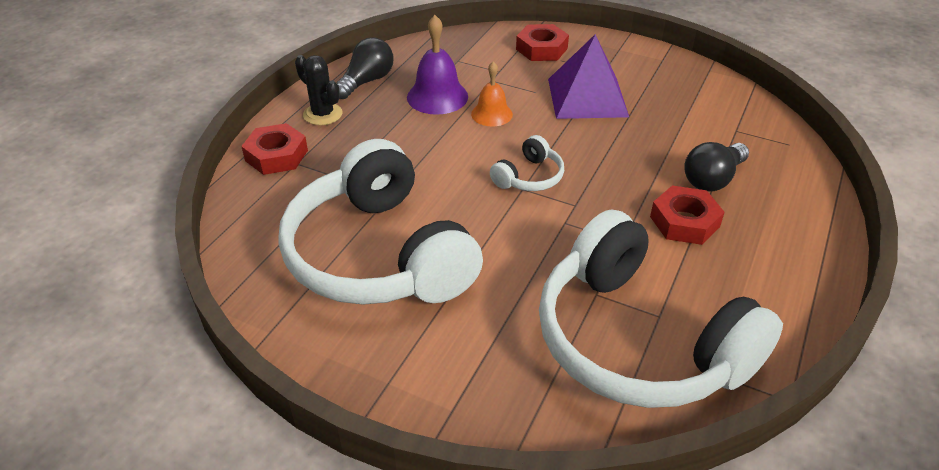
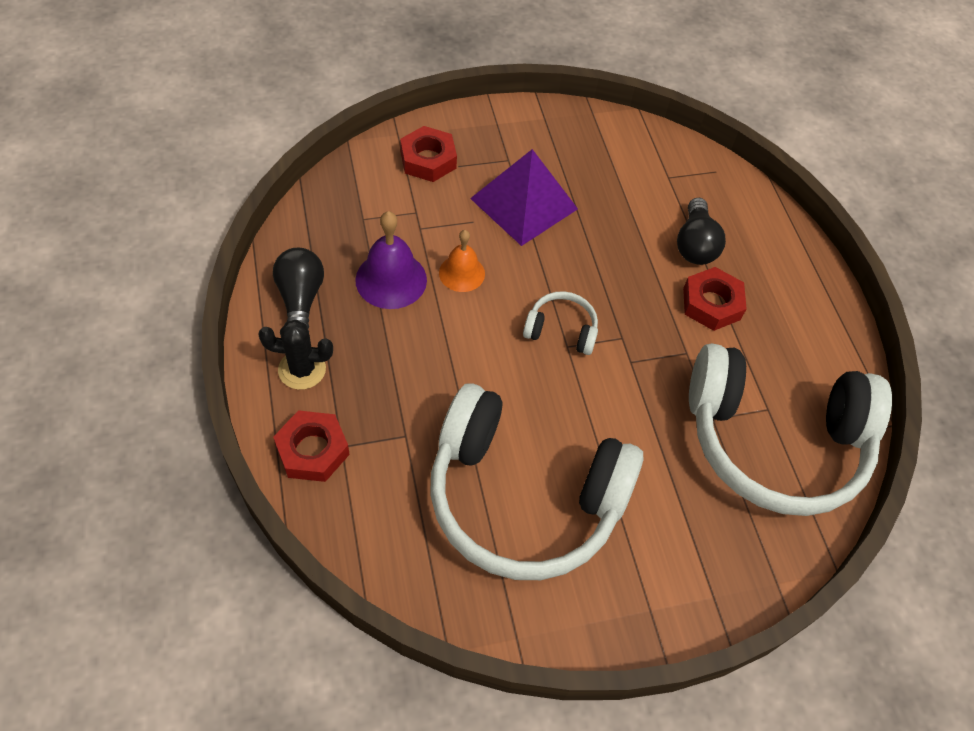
camera: 45 degrees left, 15 degrees up
(529, 177) = (561, 330): white headphones -> white headphones turned 75 degrees counterclockwise

